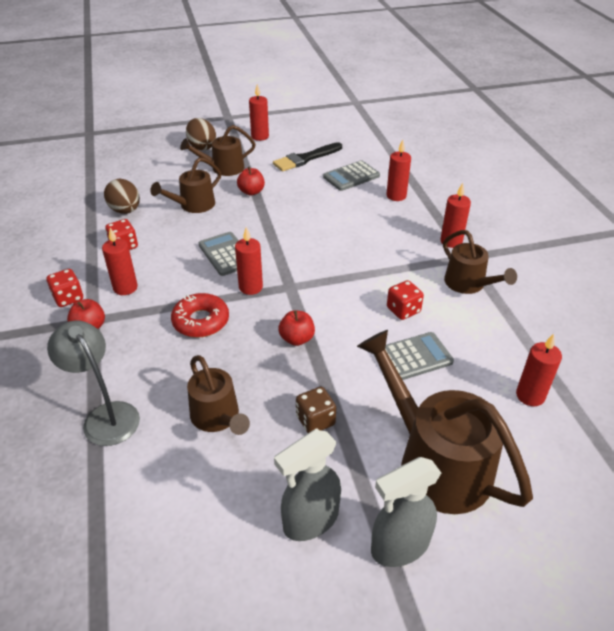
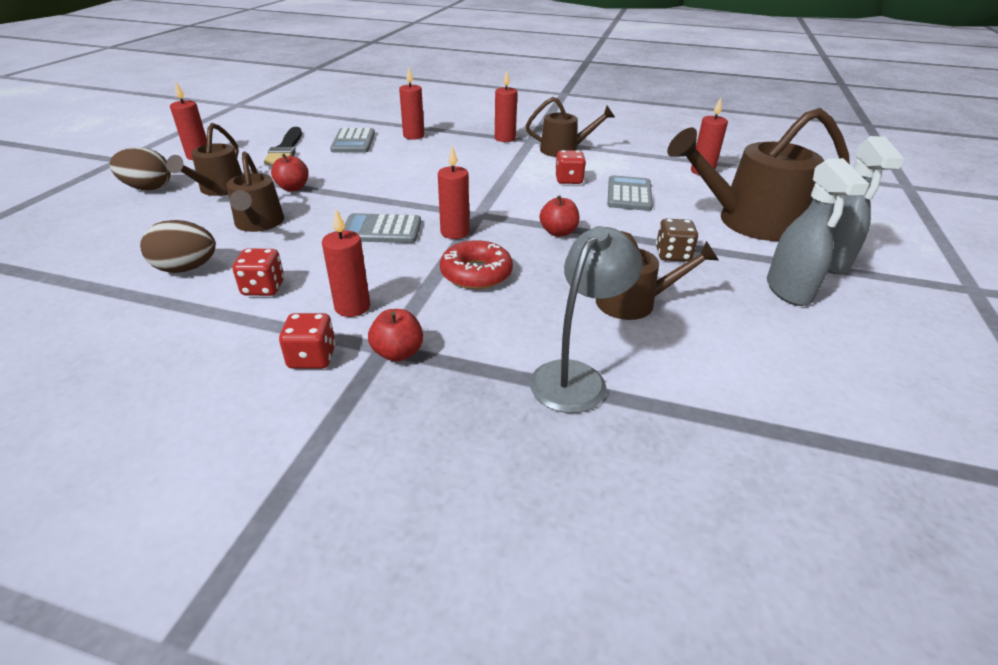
camera: 60 degrees left, 5 degrees down
(106, 416) = (576, 377): grey lamp -> grey lamp turned 135 degrees clockwise

